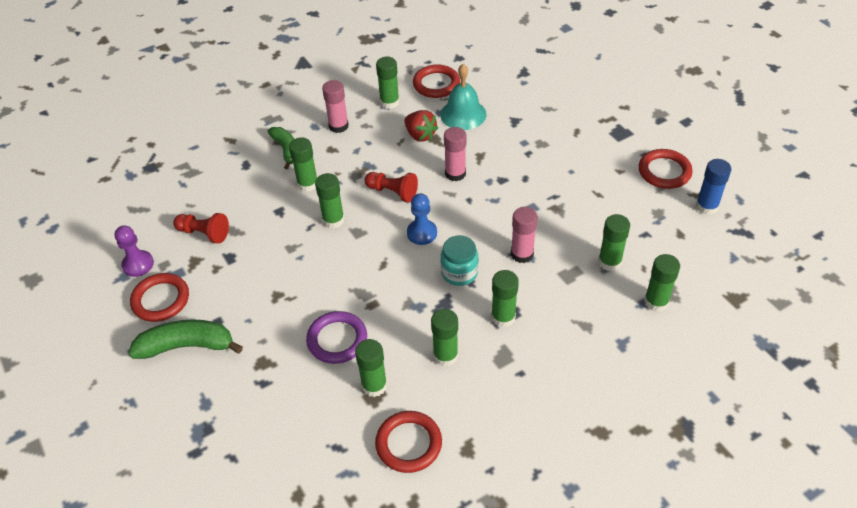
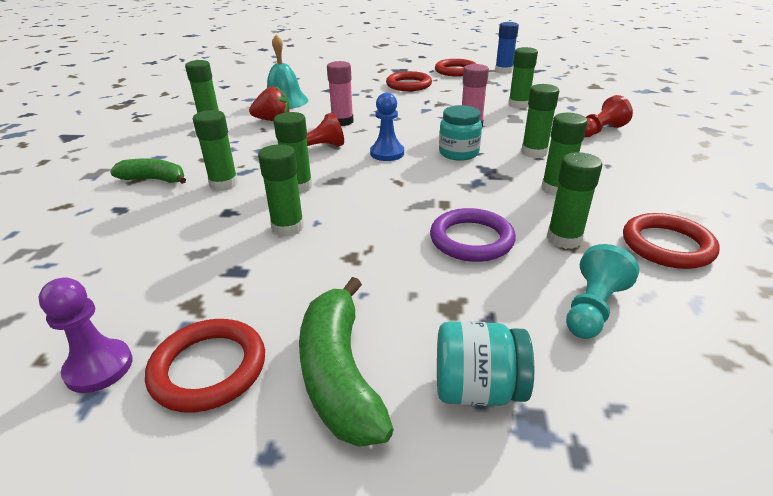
camera: 55 degrees left, 15 degrees down
(187, 346) = (339, 373): green banana -> green banana turned 45 degrees counterclockwise
(204, 233) = (161, 277): red pawn -> red pawn (600, 131)
(210, 401) = (477, 389): none -> turquoise jar
(306, 425) = (592, 308): none -> turquoise pawn
(338, 126) = (185, 146): pink glue stick -> none
(436, 84) = (232, 99): red ring -> red ring (408, 85)
(656, 302) = (575, 104): green glue stick -> green glue stick (288, 227)

